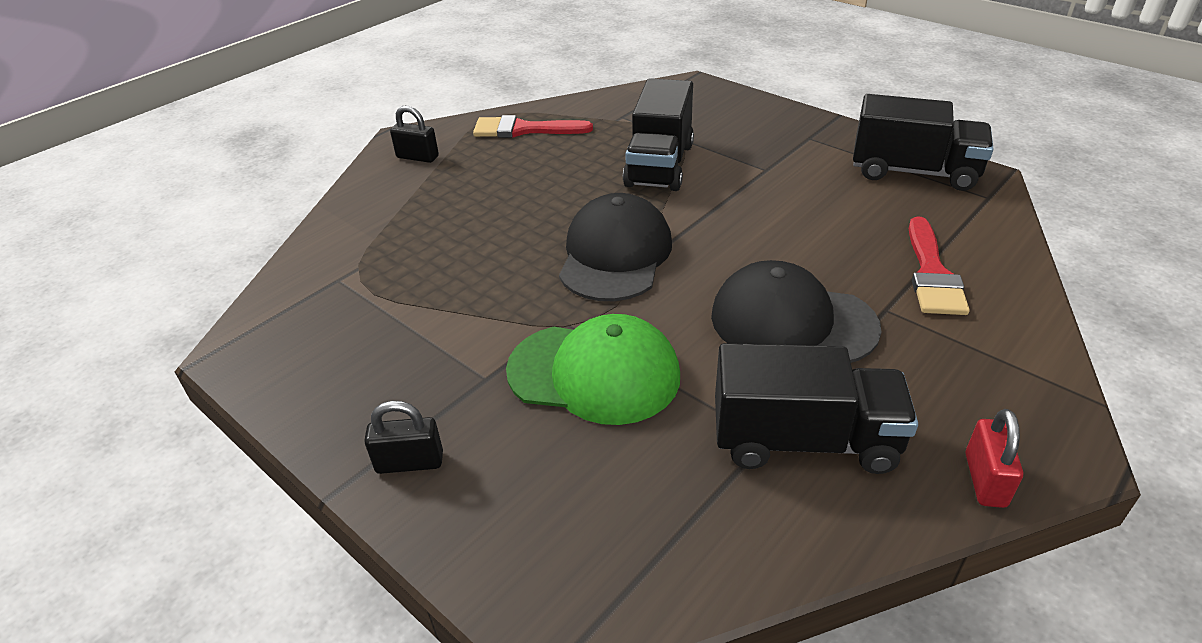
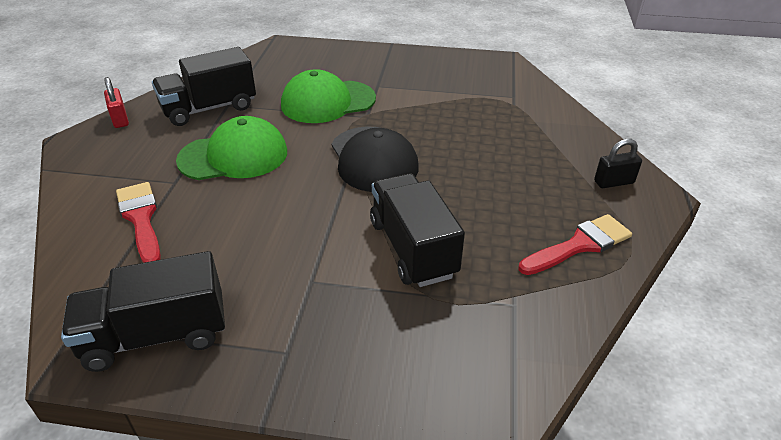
camera: 145 degrees right, 0 degrees up
(410, 462) = (374, 57): black padlock -> none
(792, 321) = (234, 156): black cap -> green cap

